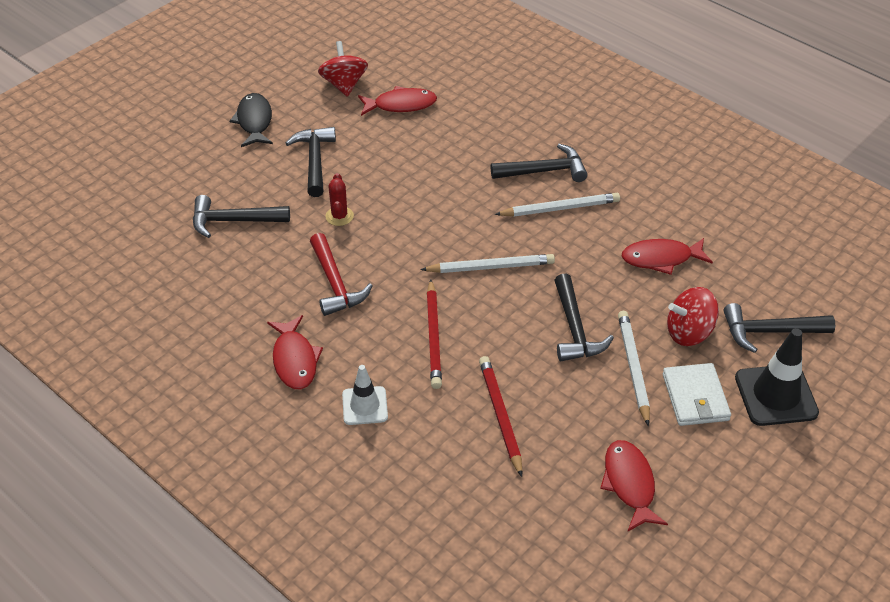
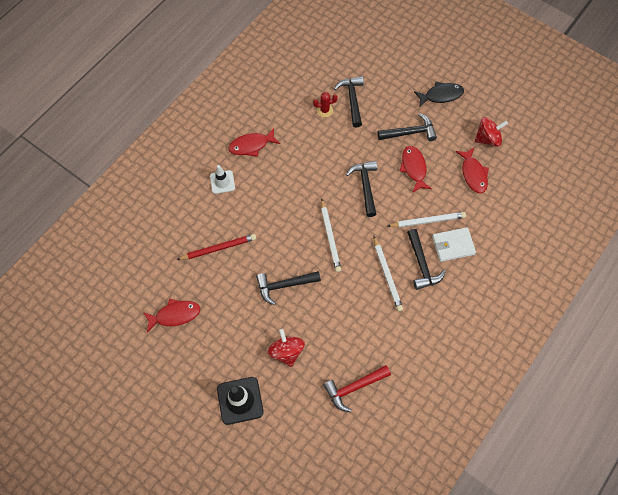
camera: 85 degrees right, 20 degrees up
(335, 284) = (308, 157): red hammer -> red hammer (354, 387)
(339, 216) = (363, 152): red cactus -> red cactus (324, 110)
(434, 337) = (272, 211): red pencil -> none
(633, 368) = (256, 318): white pencil -> white pencil (427, 221)
(661, 259) = (348, 337): red fish -> red fish (414, 168)
(695, 397) = (236, 353): white wallet -> white wallet (453, 245)
(769, 332) = (291, 401): black hammer -> black hammer (365, 186)

